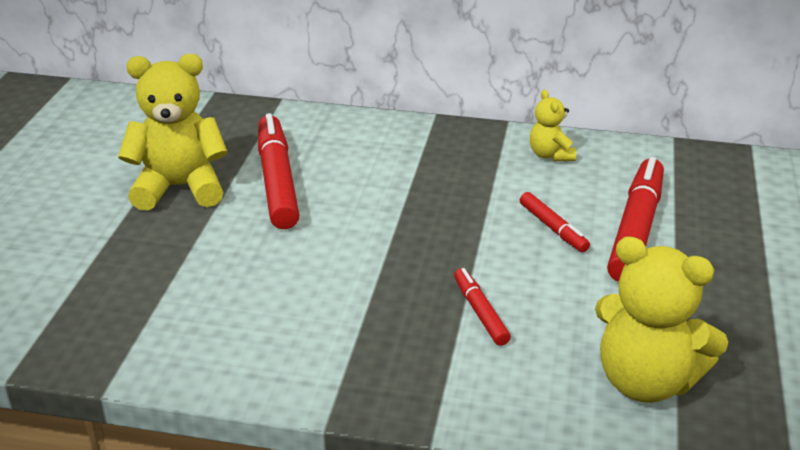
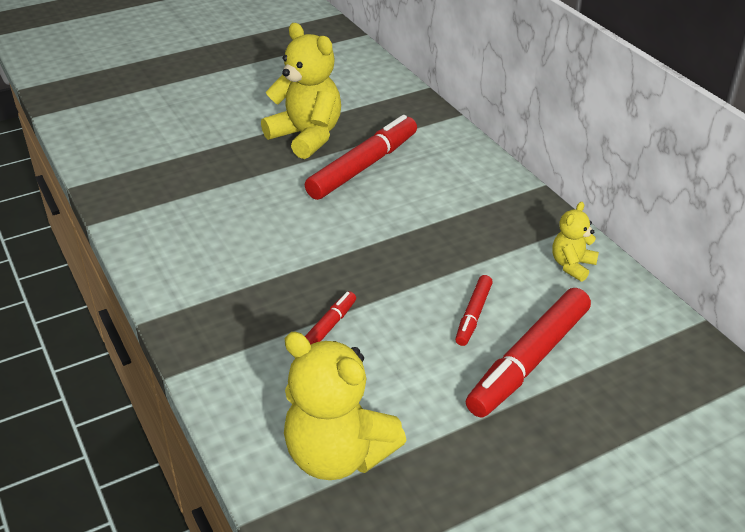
camera: 50 degrees right, 5 degrees up
(635, 230) = (530, 360): red marker -> red marker turned 150 degrees clockwise
(646, 381) = (338, 455): yellow teddy bear -> yellow teddy bear turned 45 degrees counterclockwise

